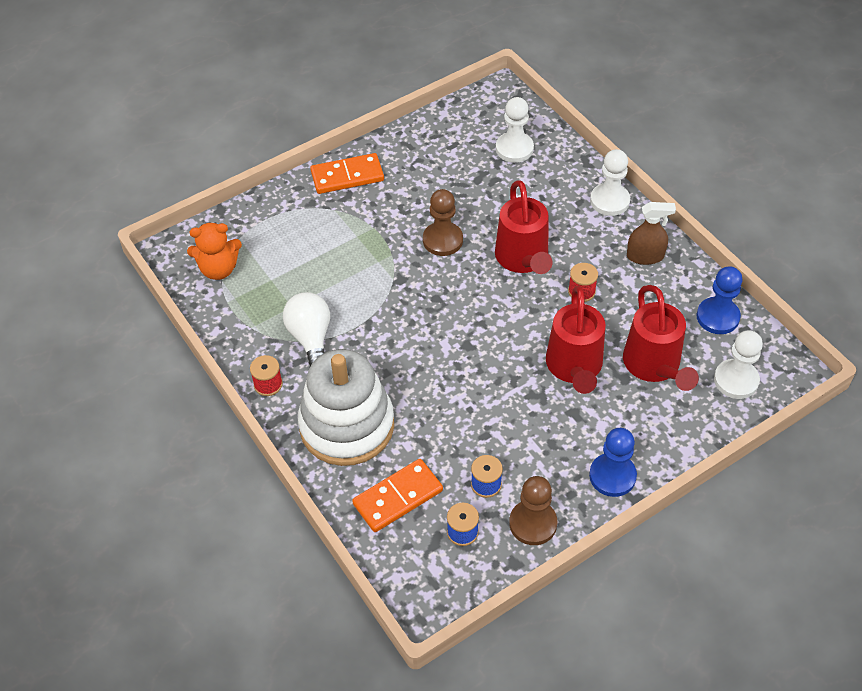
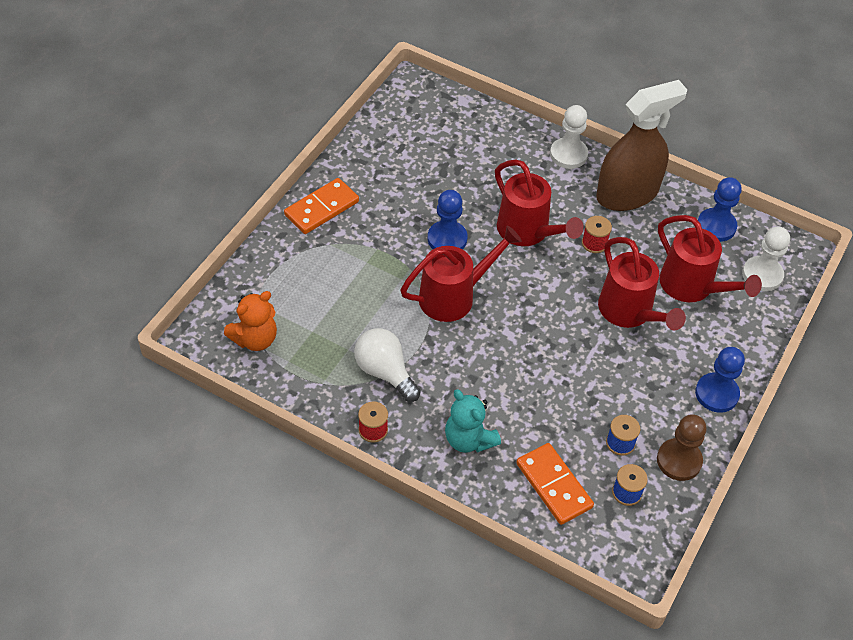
camera: 30 degrees left, 0 degrees up
(347, 425) = (469, 439): white stacking toy -> turquoise teddy bear
(398, 497) = (554, 485): orange domino -> orange domino turned 60 degrees counterclockwise
(416, 293) = (454, 296): none -> red watering can
(442, 240) = (447, 239): brown pawn -> blue pawn
(514, 149) = (458, 133): white pawn -> none
(645, 256) = (627, 194): brown spray bottle -> brown spray bottle, size x1.95

